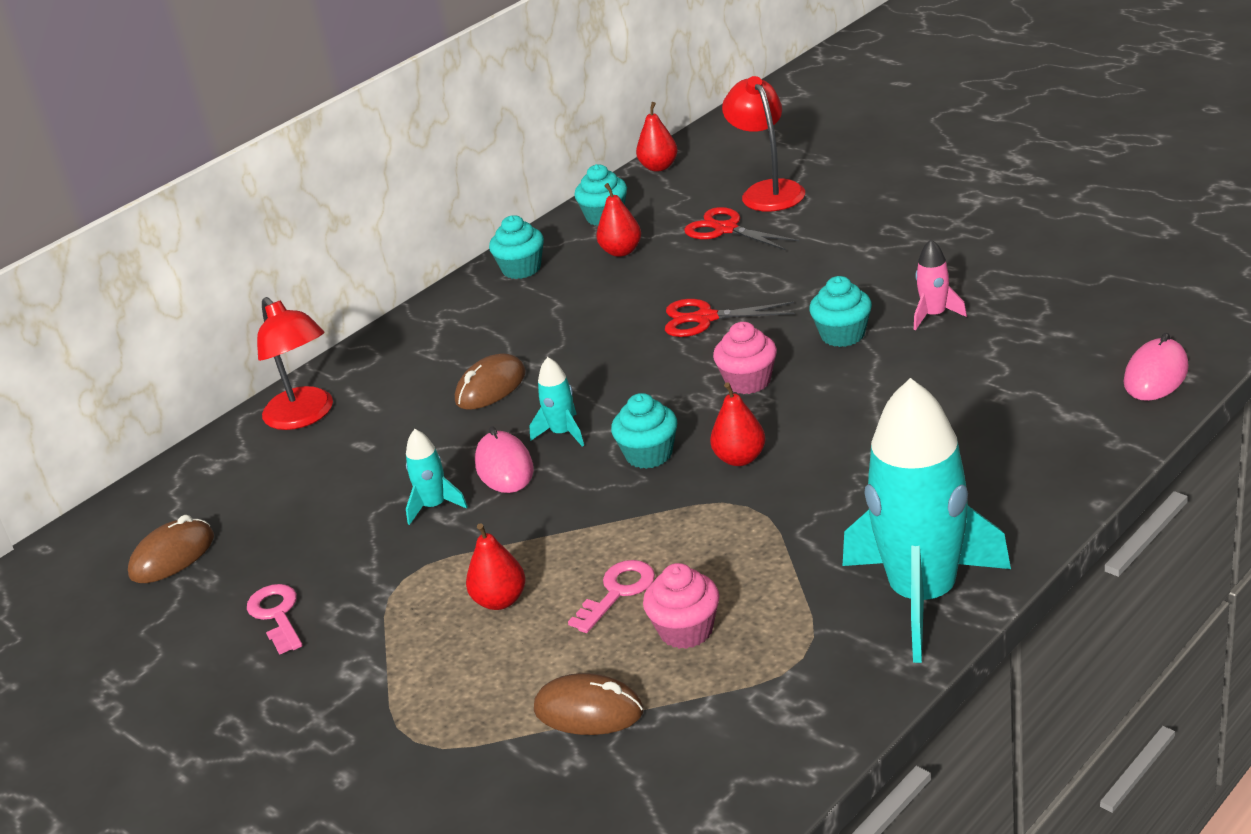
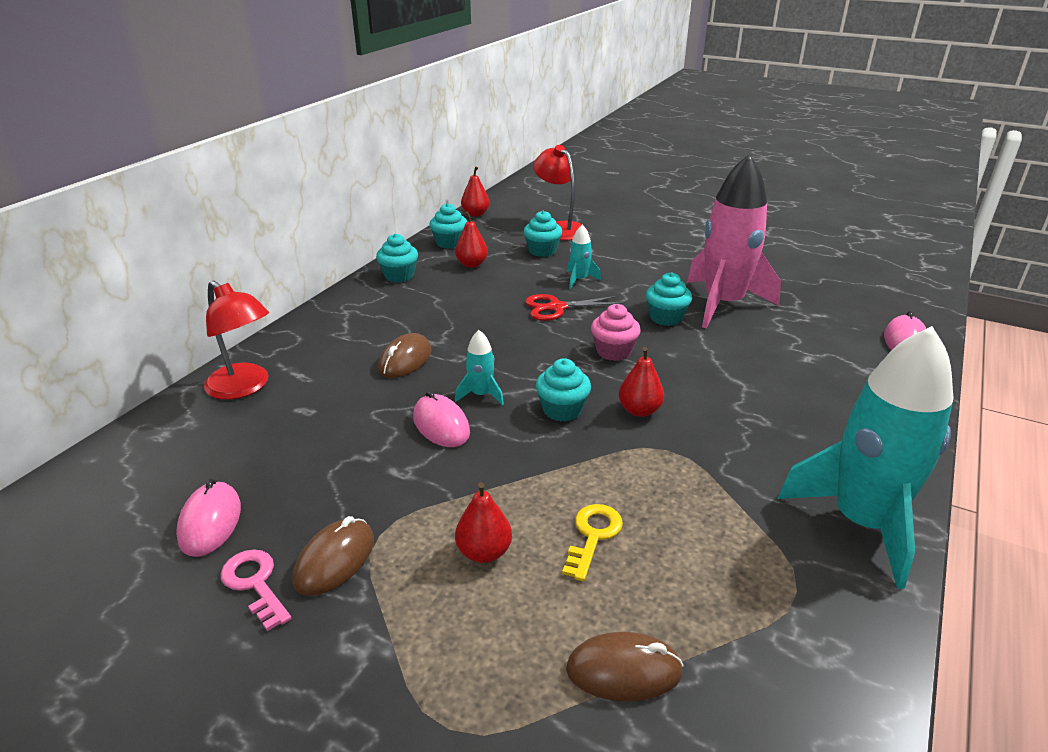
camera: 20 degrees left, 0 degrees up
(172, 556) = (130, 525): brown mouse -> brown mouse (335, 560)
(246, 557) = (210, 522): none -> pink mouse
(434, 506) = (388, 462): turquoise rocket -> turquoise rocket (579, 280)
(617, 592) = (593, 536): pink key -> yellow key
(686, 630) = (675, 571): pink cupcake -> none
(726, 229) = (542, 251): red scissors -> turquoise cupcake
(934, 315) = (723, 304): pink rocket -> pink rocket, size x2.41

